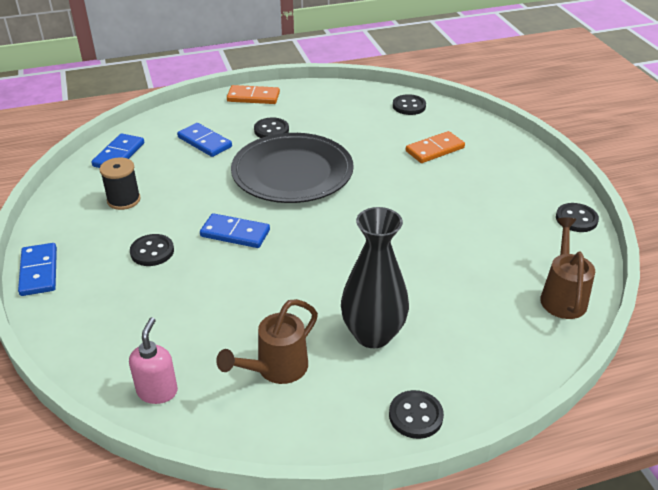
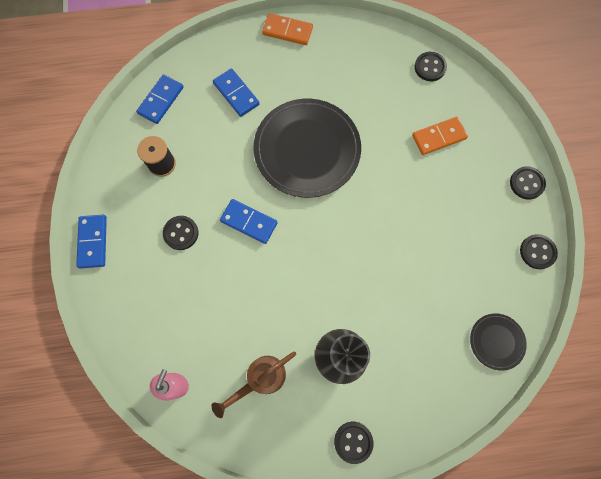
camera: 10 degrees right, 35 degrees up
(271, 130) = (297, 85): black button -> black button (526, 183)
(562, 296) = (496, 341): brown watering can -> black plate

